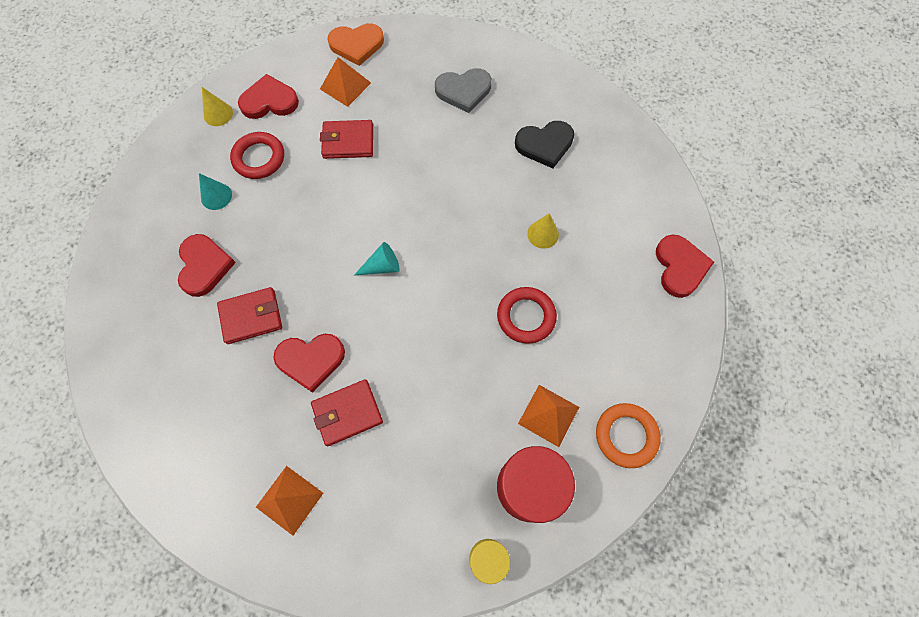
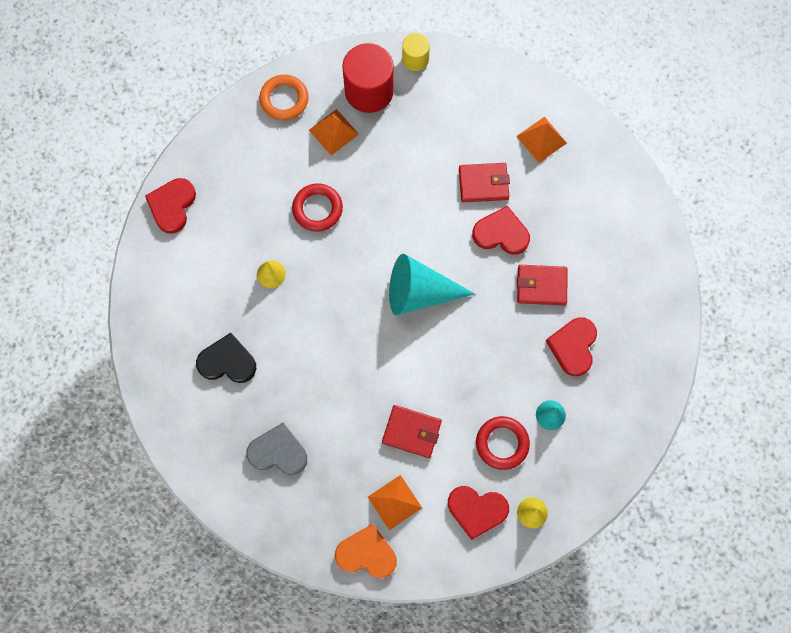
camera: 160 degrees left, 5 degrees up
(382, 266) = (420, 293): turquoise cone -> turquoise cone, size x2.08

